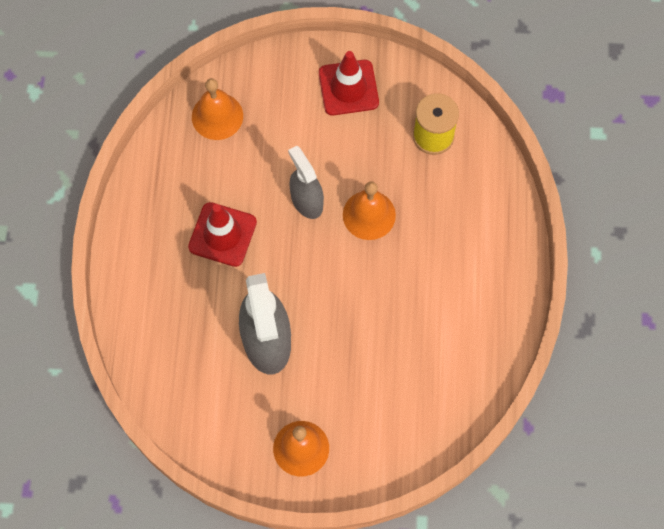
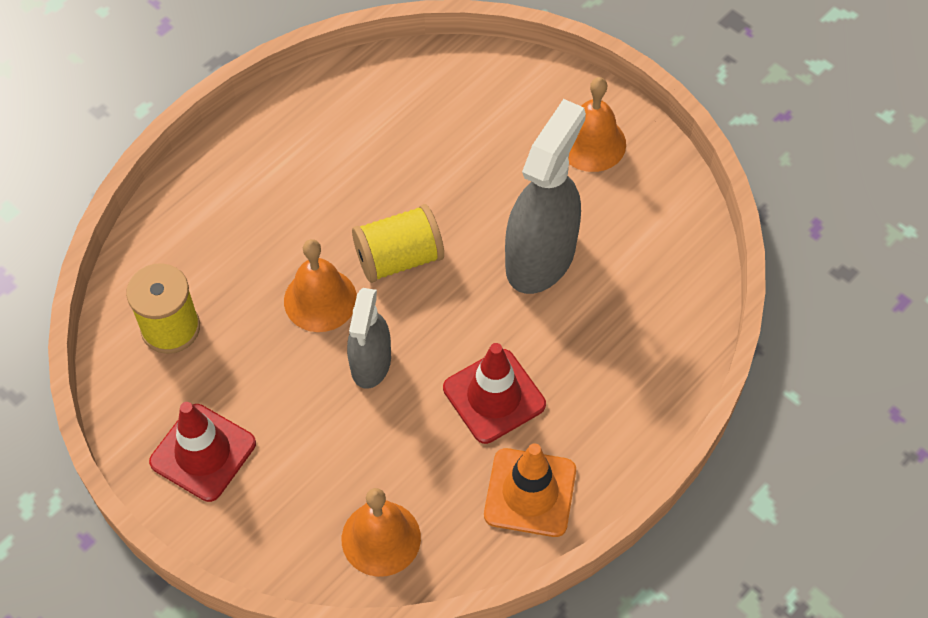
camera: 140 degrees left, 10 degrees down
(159, 197) = (530, 493): none -> orange traffic cone
(348, 274) = (399, 258): none -> yellow spool

